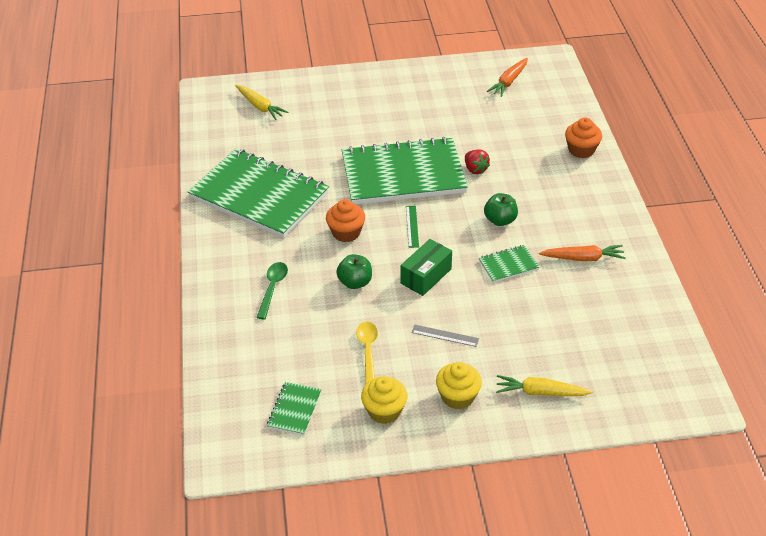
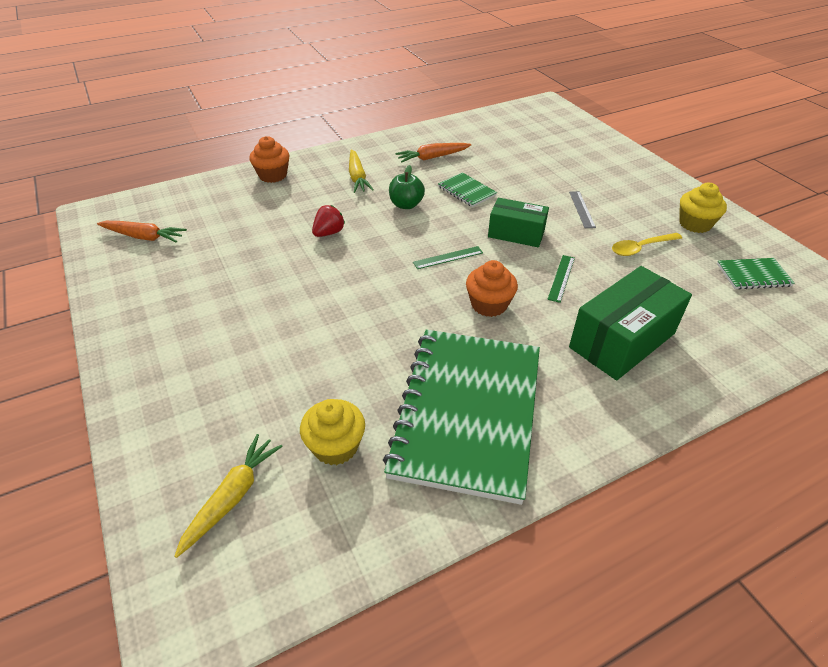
camera: 110 degrees left, 0 degrees up
(272, 288) = (622, 340): green spoon -> green box
(355, 282) = (561, 278): green apple -> green ruler
(403, 174) = (359, 283): green notebook -> none
(457, 396) = (640, 191): yellow cupcake -> yellow cupcake (335, 446)
(540, 392) = (597, 158): yellow carrot -> yellow carrot (357, 177)
(583, 258) = (432, 157): orange carrot -> orange carrot turned 90 degrees counterclockwise

